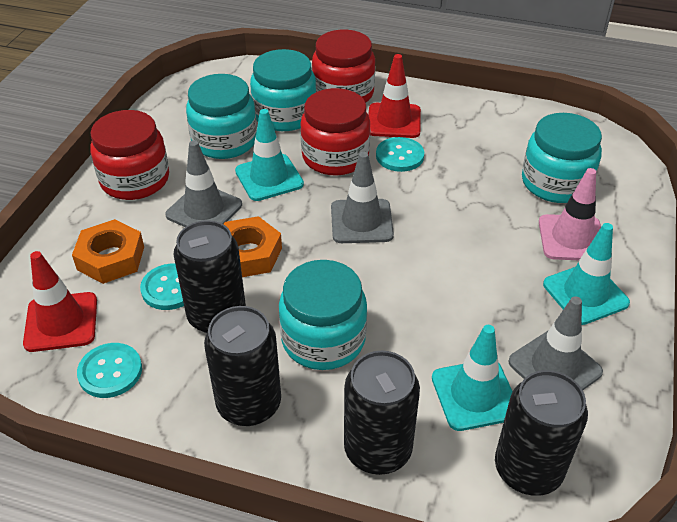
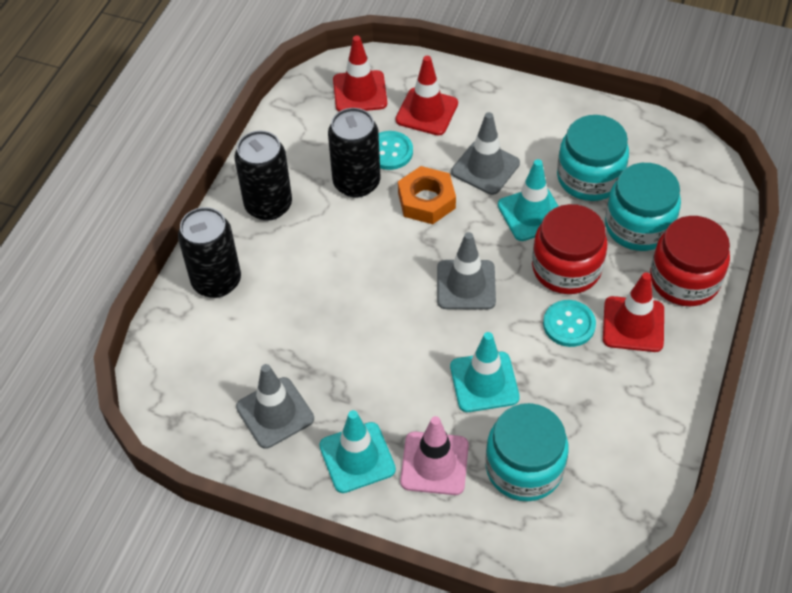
camera: 95 degrees right, 10 degrees up
(110, 372) = (309, 125): turquoise button -> none
(111, 258) = (427, 112): orange nut -> red traffic cone
(135, 180) = (528, 116): red jar -> none
(323, 339) = (324, 251): turquoise jar -> none
(475, 395) = (255, 349): turquoise traffic cone -> turquoise traffic cone (484, 382)
(528, 469) = (183, 374): black can -> none

